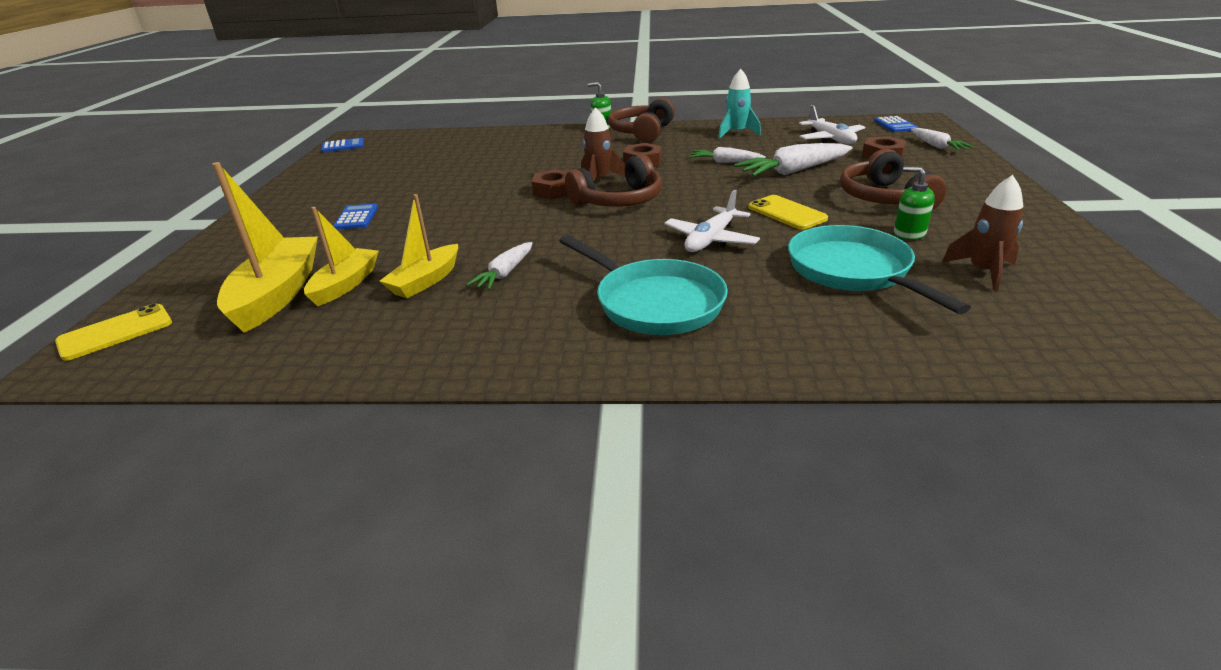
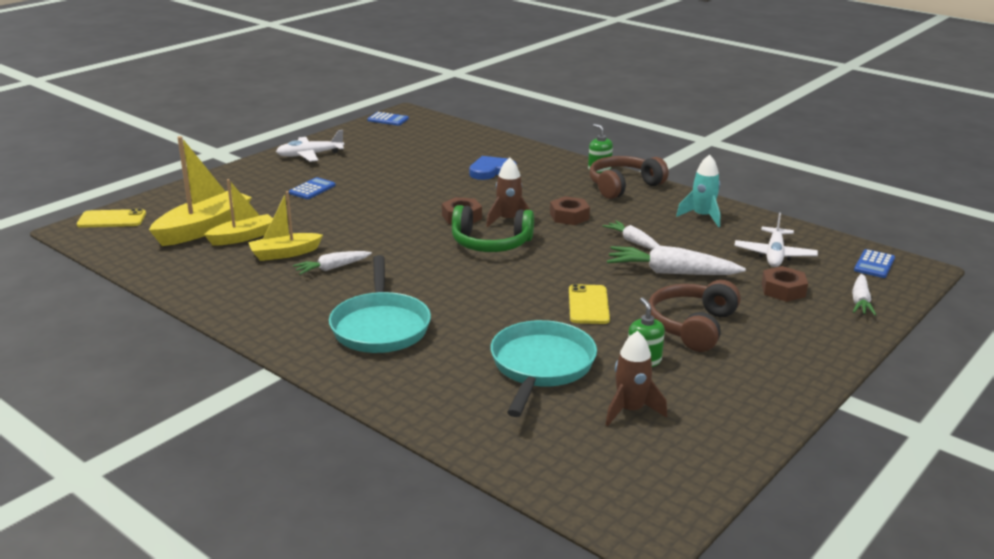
camera: 35 degrees right, 5 degrees down
(515, 153) = (491, 171): none -> blue heart
(618, 200) = (490, 243): brown headphones -> green headphones
(711, 240) = (494, 301): white plane -> white plane (310, 155)

